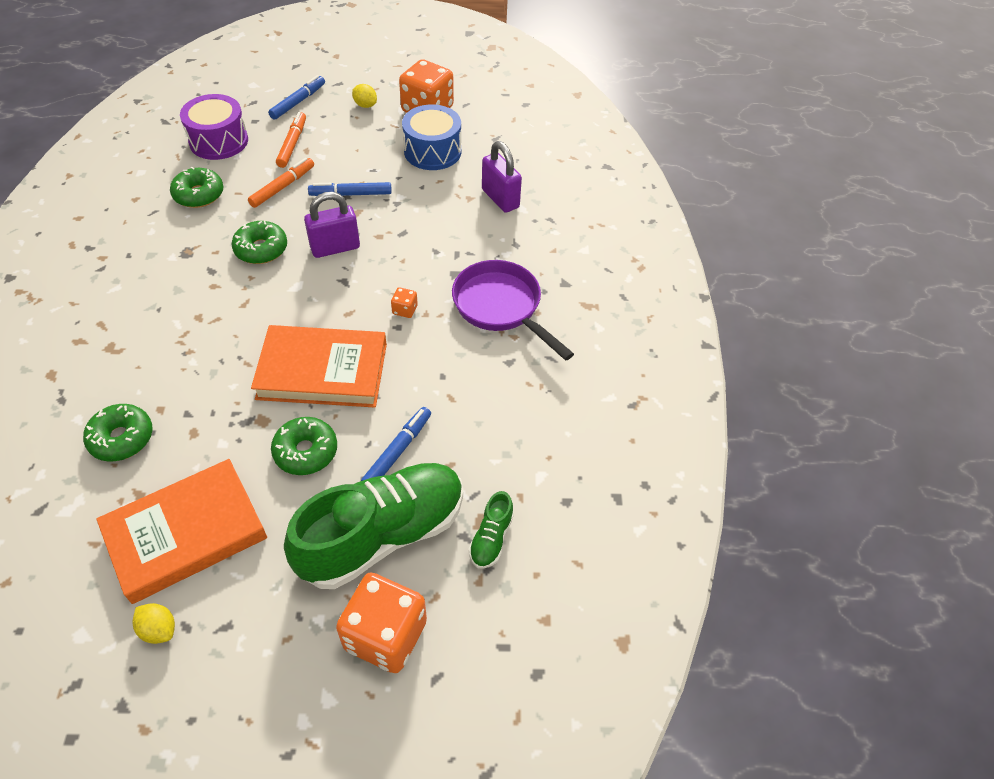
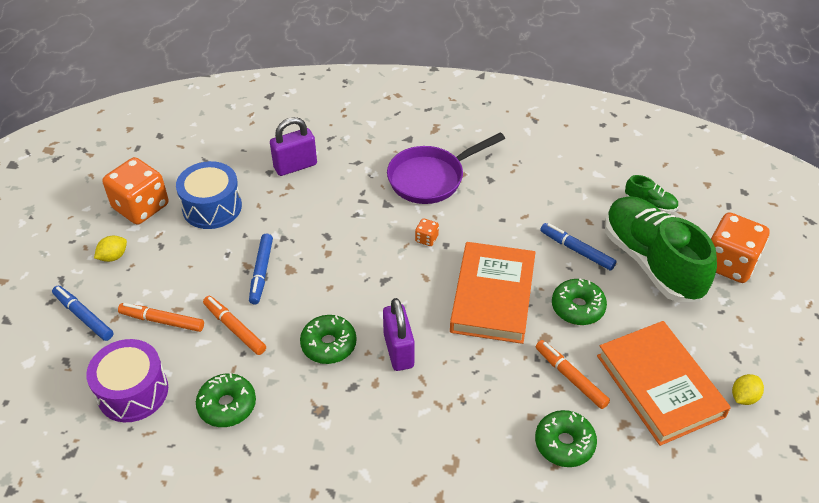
camera: 80 degrees left, 5 degrees down
(205, 444) = (571, 378): none -> orange marker
(335, 248) = (338, 285): purple padlock -> purple padlock (398, 351)

